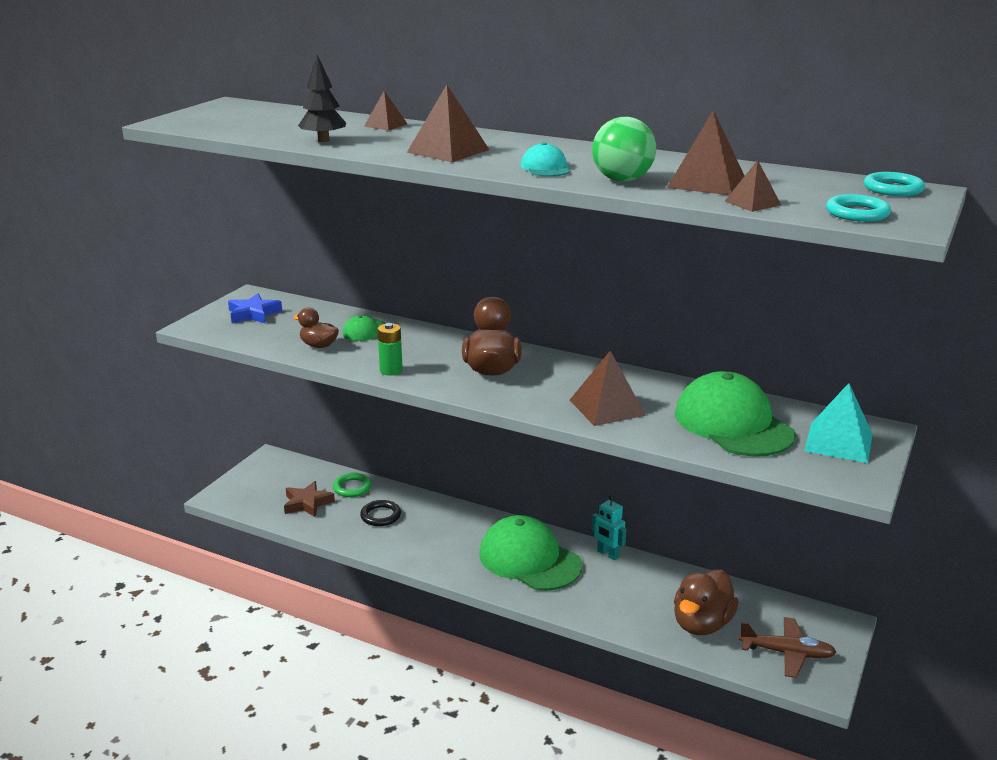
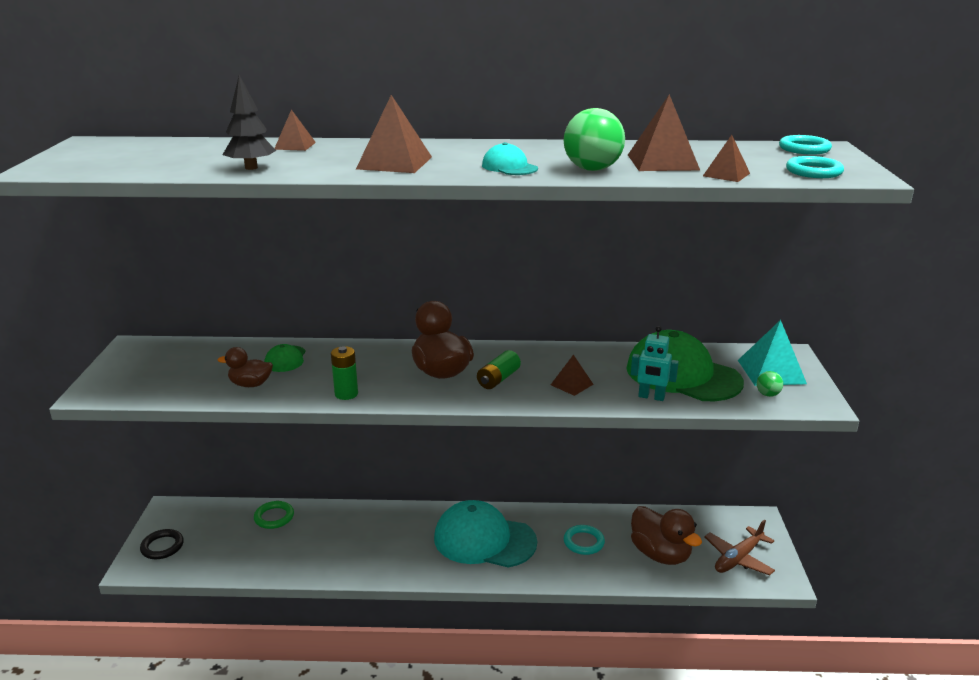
camera: 25 degrees left, 0 degrees up
(253, 314) = (151, 365): blue star -> none
(307, 503) = (237, 546): brown star -> none
(380, 516) = (320, 538): black ring -> black ring (162, 547)
(529, 559) = (484, 540): green cap -> turquoise cap
(539, 387) = (498, 379): none -> green battery
(607, 407) = (571, 384): brown pyramid -> brown pyramid, size x0.58
(608, 554) = (546, 515): turquoise robot -> turquoise robot (651, 397)
(628, 590) = (583, 542): none -> turquoise ring
(702, 624) = (660, 554): brown duck -> brown duck turned 45 degrees counterclockwise
(787, 653) = (738, 558): brown plane -> brown plane turned 150 degrees clockwise
(809, 462) = (767, 394): none -> green ball

